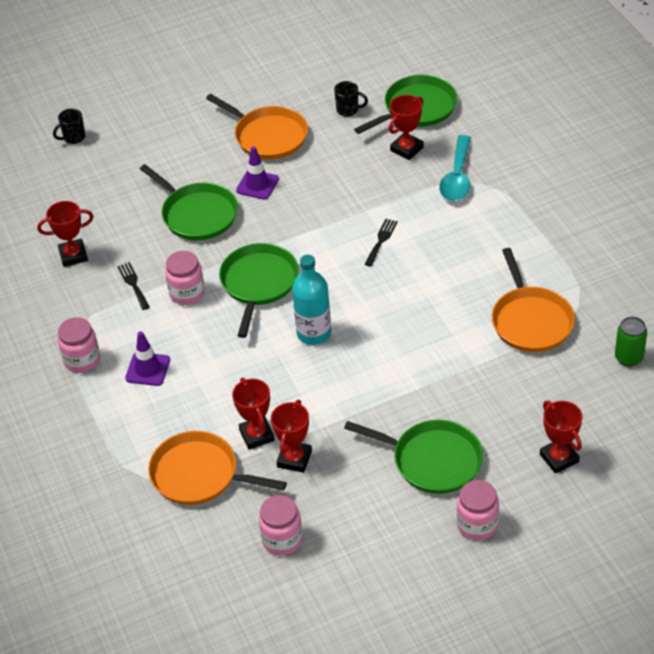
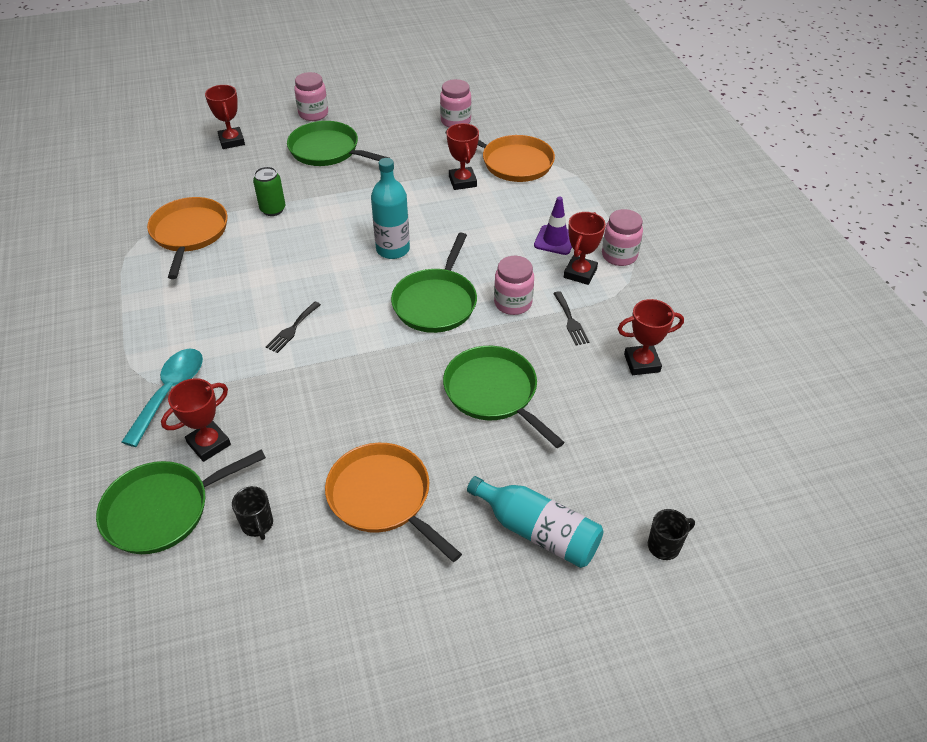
camera: 175 degrees left, 0 degrees up
(158, 133) = (537, 531): none -> turquoise bottle
(257, 185) = (413, 422): purple traffic cone -> none
(294, 459) = (435, 163): red trophy -> red trophy (580, 273)
(348, 110) = (257, 525): black mug -> black mug turned 135 degrees counterclockwise
(628, 357) = (127, 195): green can -> green can (273, 209)

